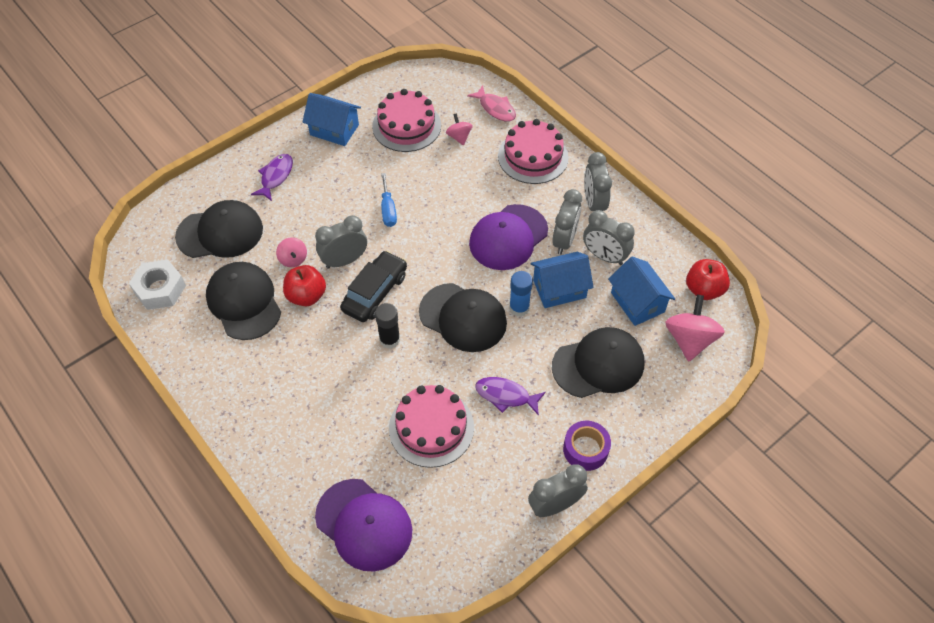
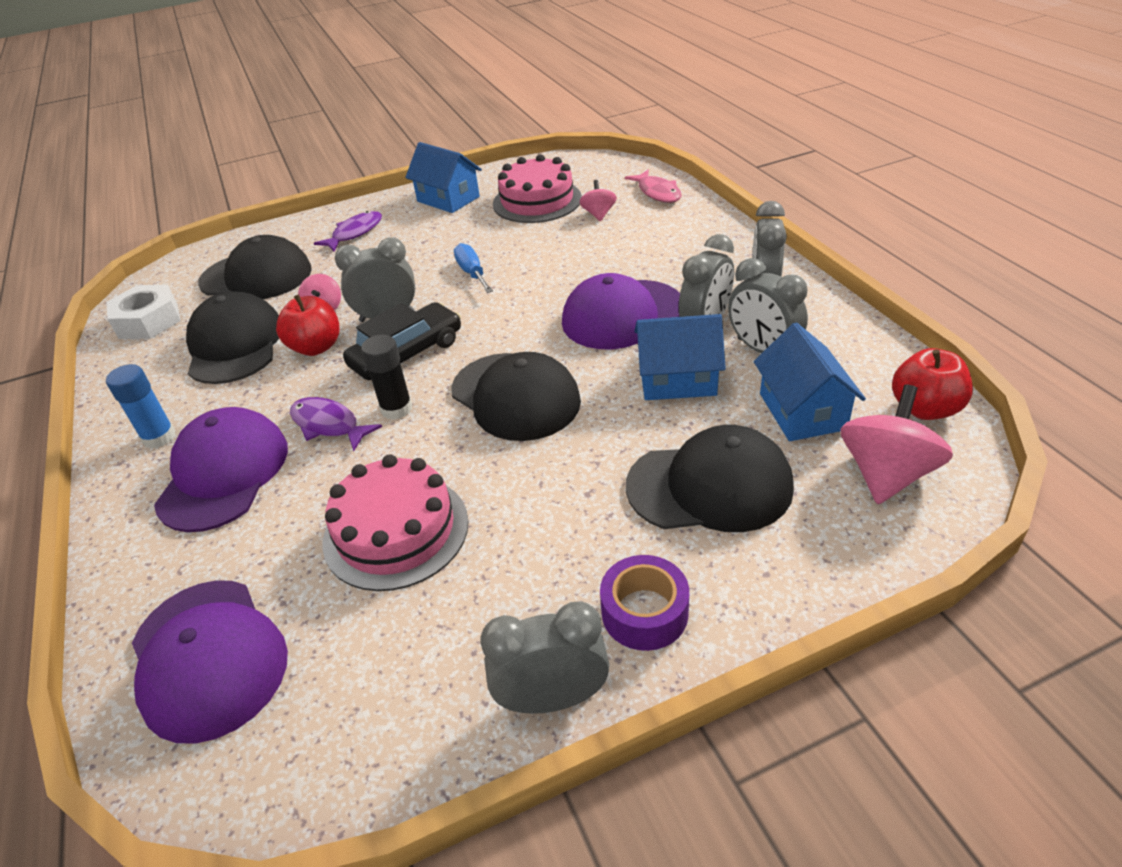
camera: 20 degrees right, 15 degrees down
(301, 408) = (224, 473): none -> purple cap
(388, 210) = (472, 273): blue screwdriver -> blue screwdriver turned 150 degrees clockwise
(505, 396) = (536, 506): purple fish -> purple fish (328, 425)
(519, 308) = (605, 395): blue glue stick -> blue glue stick (159, 437)
(533, 156) = (690, 238): pink cake -> none

